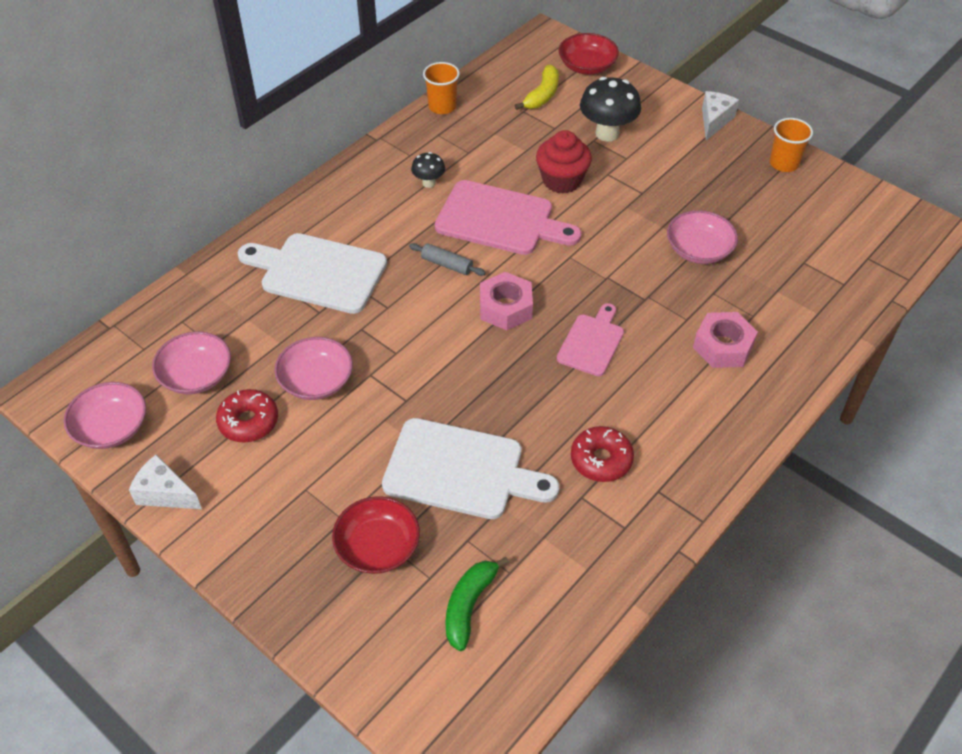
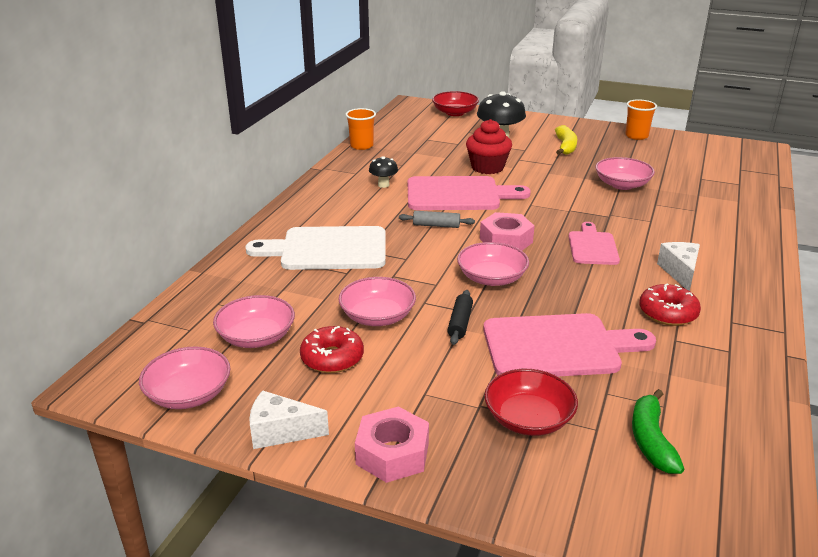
camera: 20 degrees left, 20 degrees down
(387, 412) = (460, 323): none -> black rolling pin
(456, 360) = (491, 278): none -> pink bowl
(460, 470) = (557, 346): white cutting board -> pink cutting board
(542, 95) = (434, 130): yellow banana -> yellow banana (565, 146)
(714, 121) = (569, 124): white cheese -> white cheese (680, 272)
(723, 346) = (692, 230): pink nut -> pink nut (392, 453)

